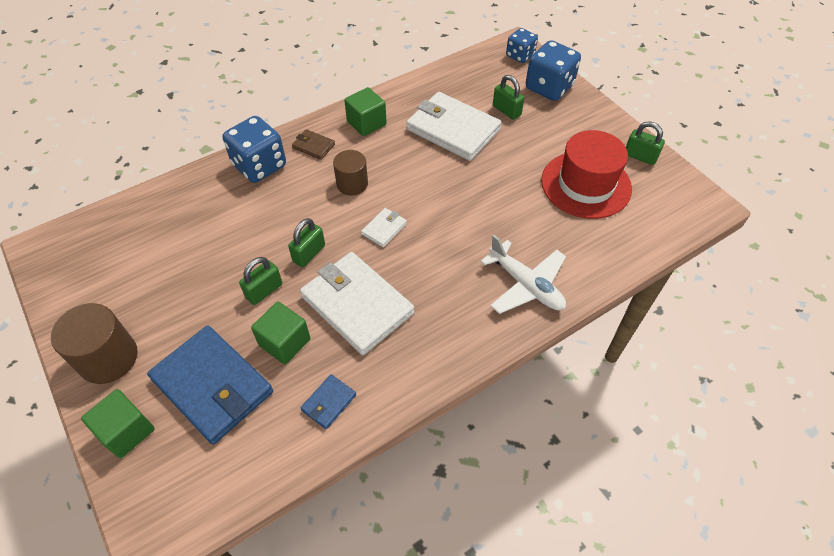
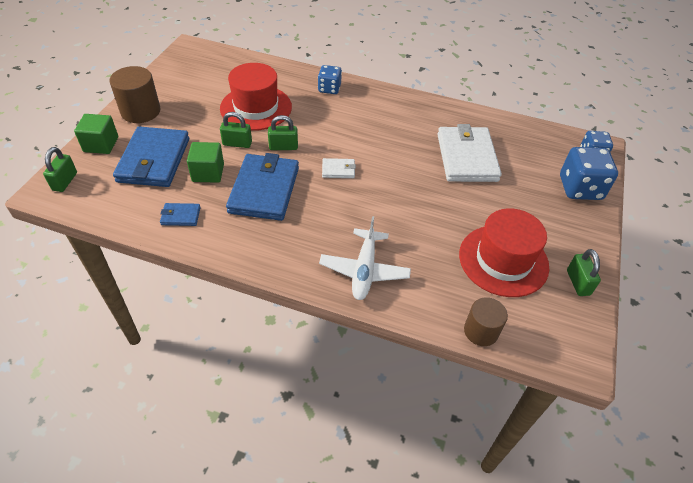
camera: 50 degrees right, 5 degrees down
(223, 243) = (256, 107): none -> red hat
(259, 166) = (329, 89): blue dice -> blue dice, size x0.61
(313, 146) = (371, 101): brown wallet -> none
(352, 184) = (359, 135): brown cylinder -> brown cylinder (481, 331)
(357, 305) = (264, 190): white wallet -> blue wallet
(366, 123) = (420, 113): green cube -> none
(506, 110) = (522, 176): green padlock -> green padlock (65, 181)

